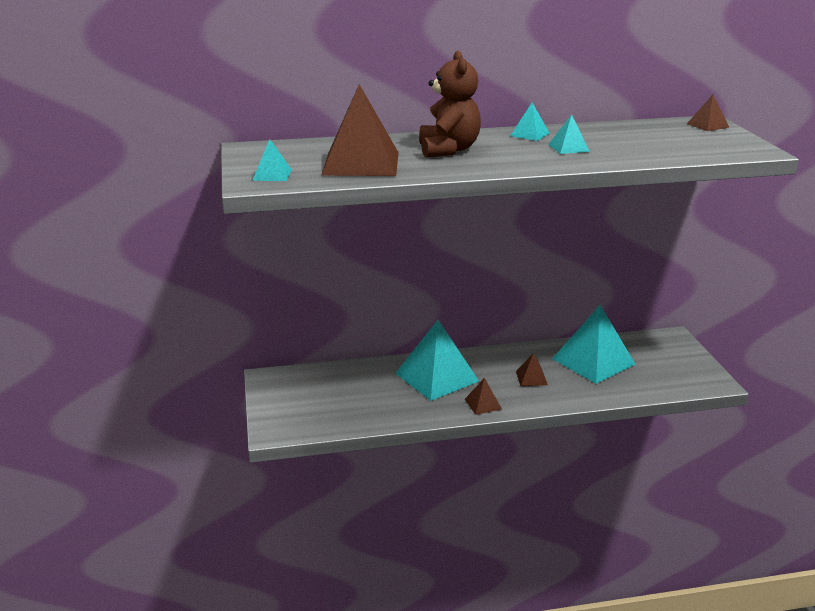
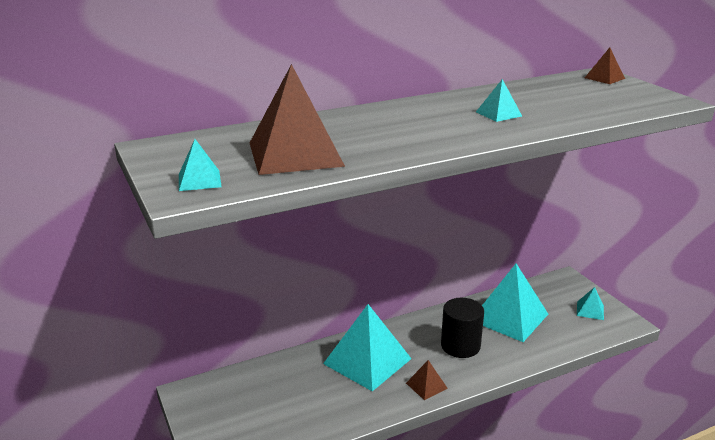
camera: 15 degrees left, 0 degrees up
(448, 150) = (379, 128): brown teddy bear -> none
(530, 134) = (448, 102): turquoise pyramid -> turquoise pyramid (590, 310)
(531, 378) = (460, 346): brown pyramid -> black cylinder

